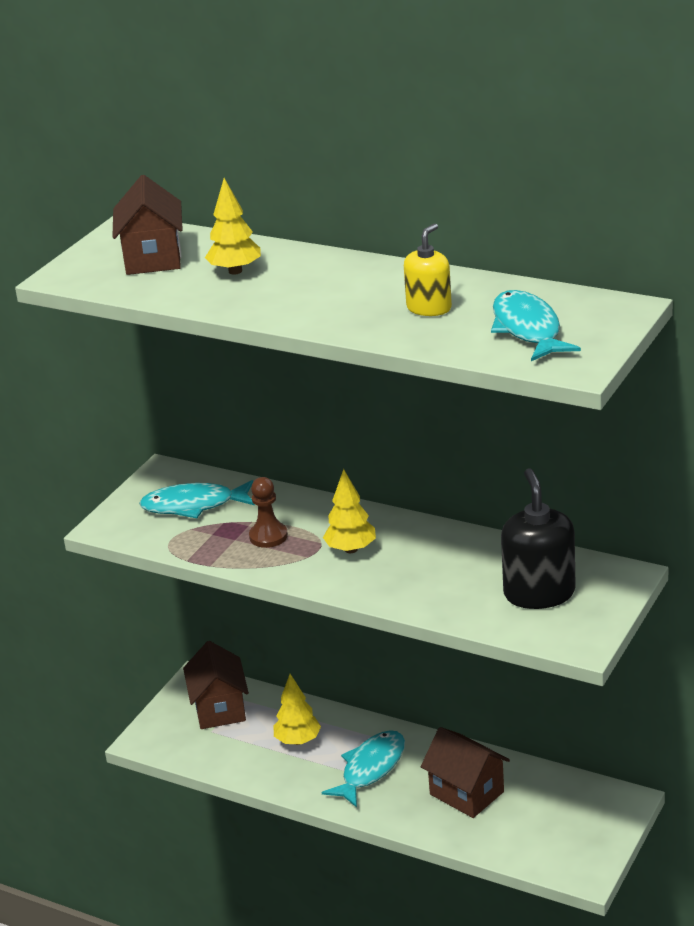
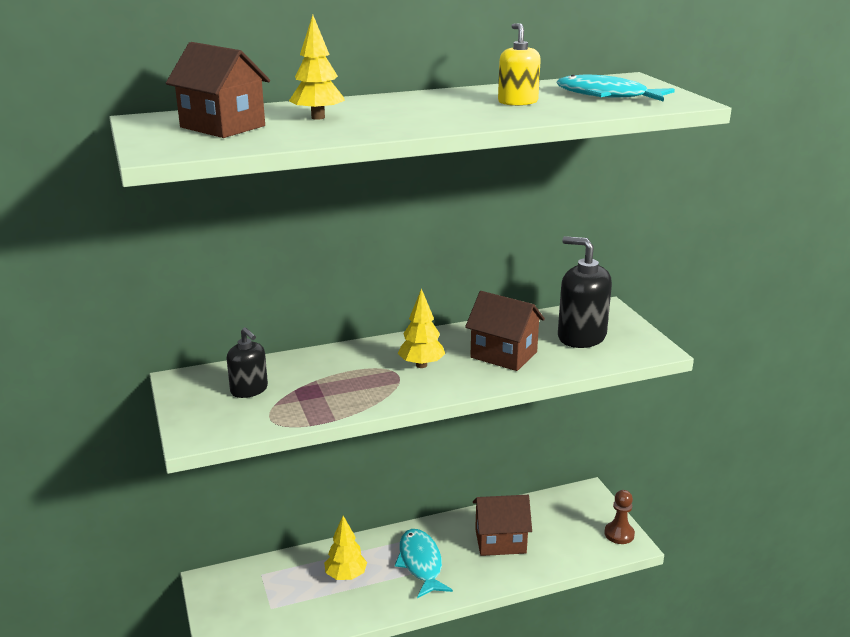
camera: 50 degrees left, 5 degrees down
(194, 505) = (249, 390): turquoise fish -> black soap dispenser
(219, 709) = (255, 589): brown house -> brown house (503, 355)
(268, 536) = (347, 383): brown pawn -> brown pawn (619, 534)

